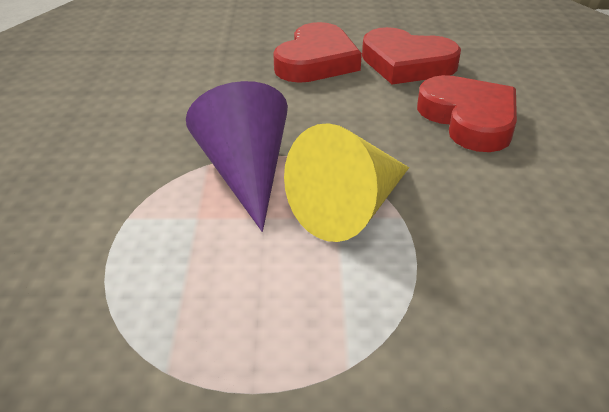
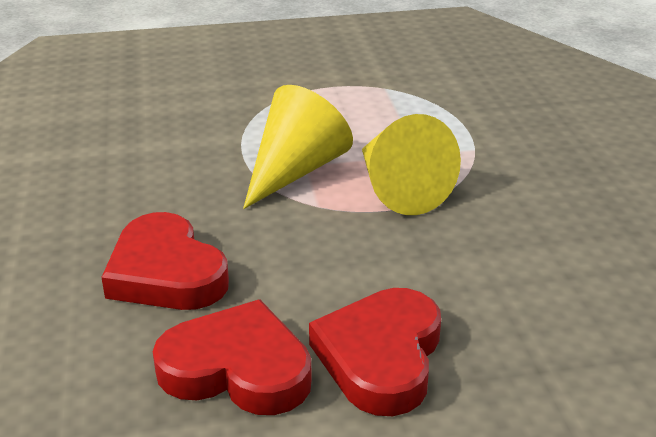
camera: 170 degrees right, 5 degrees down
(245, 173) = (399, 189): purple cone -> yellow cone

